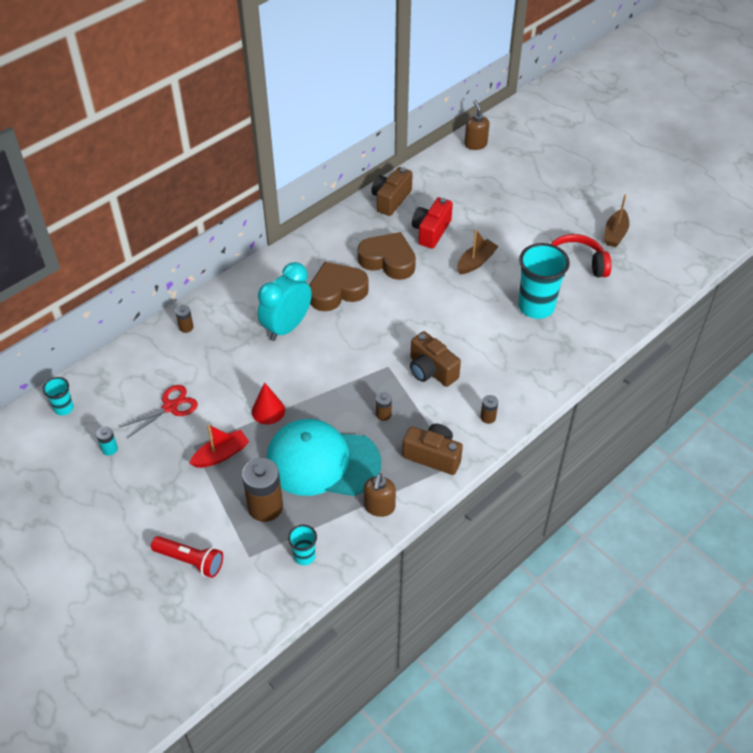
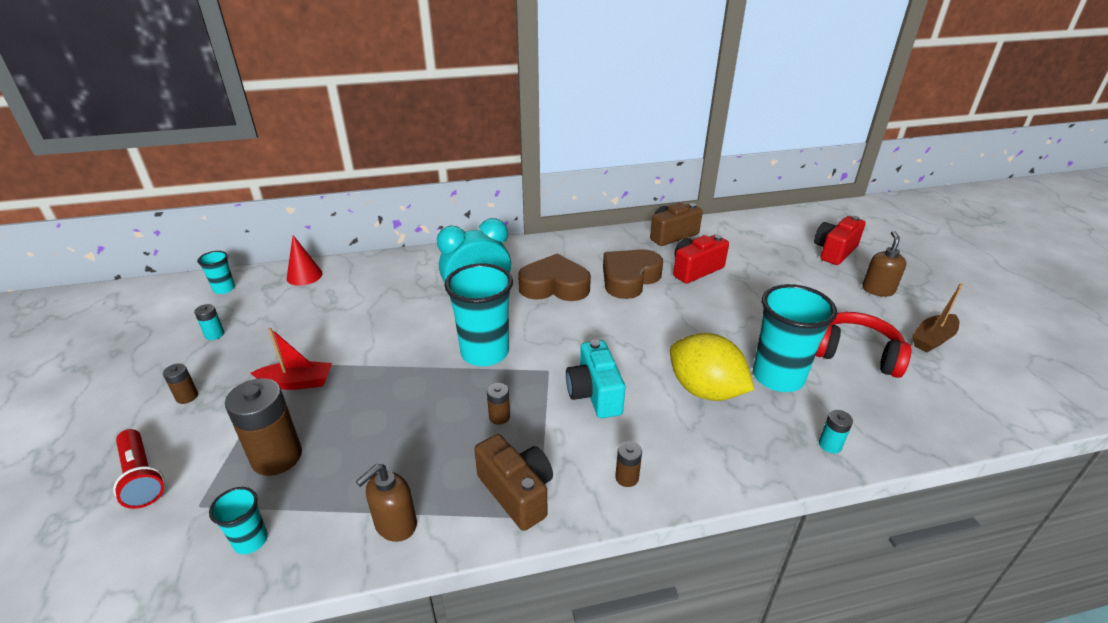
camera: 30 degrees right, 15 degrees down
(170, 407) = (304, 322): red scissors -> none
(186, 327) = (390, 267): brown battery -> brown battery (187, 397)
(268, 410) = (385, 361): red cone -> red cone (304, 276)
(322, 461) = (385, 437): turquoise cap -> none
(333, 372) = (485, 353): none -> turquoise cup
(388, 260) = (629, 279): brown heart -> brown heart turned 105 degrees counterclockwise
(431, 370) = (594, 394): brown camera -> turquoise camera
(475, 144) = (794, 219): brown soap dispenser -> brown soap dispenser (878, 290)
(476, 262) = (728, 310): brown boat -> none
(497, 337) = (705, 390): none -> yellow lemon
(521, 171) = (834, 251): none -> red camera
(587, 343) = (830, 445): none -> turquoise battery

